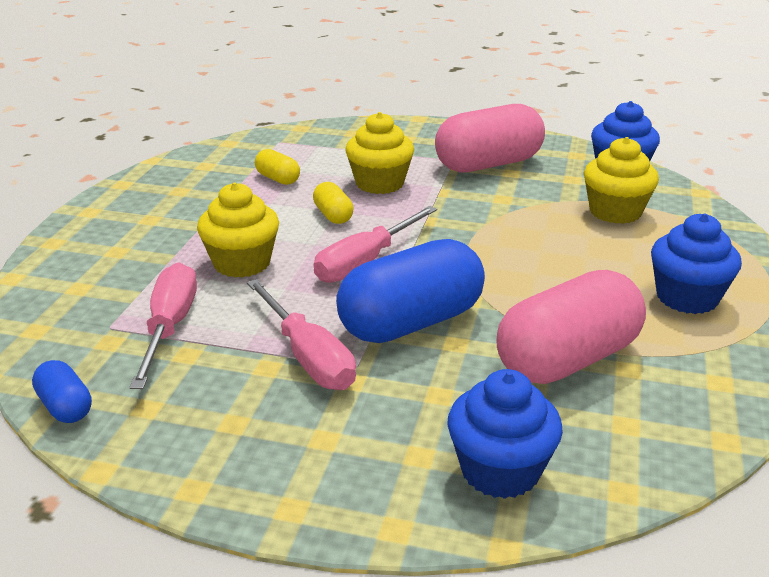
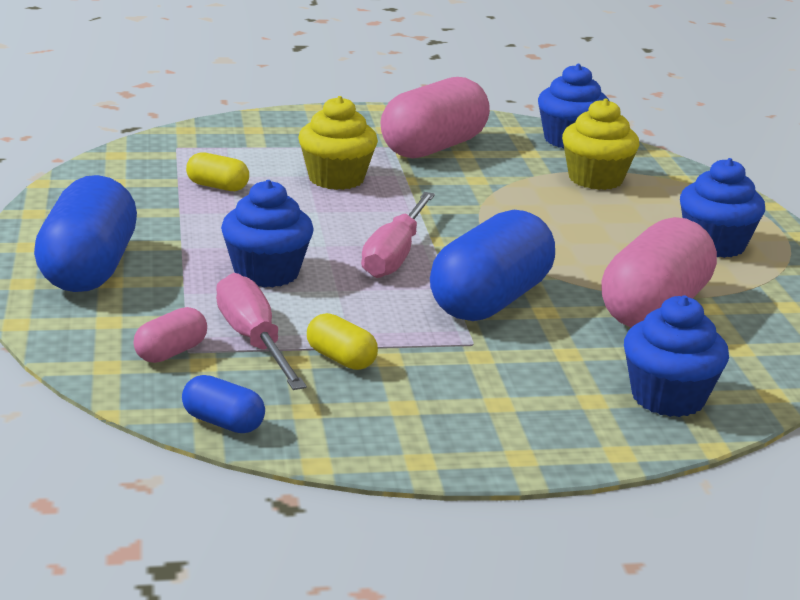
camera: 25 degrees left, 5 degrees down
(94, 326) = (171, 352): none -> pink capsule
(111, 238) = (88, 269): none -> blue capsule
(242, 263) = (266, 273): yellow cupcake -> blue cupcake
(308, 357) = (420, 343): pink screwdriver -> none
(333, 215) = (317, 216): yellow capsule -> yellow capsule (341, 359)

